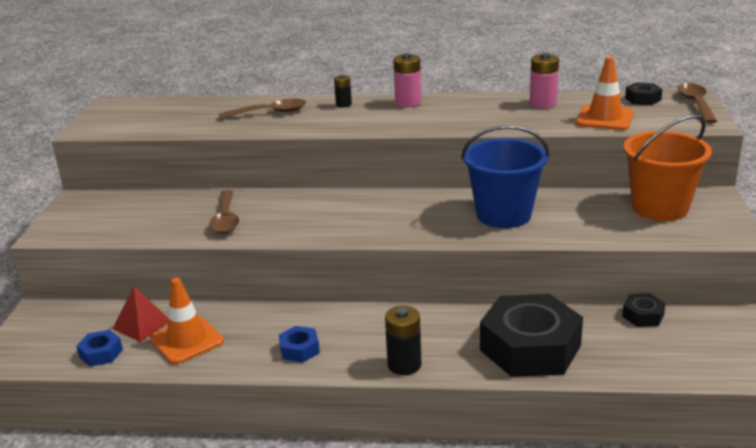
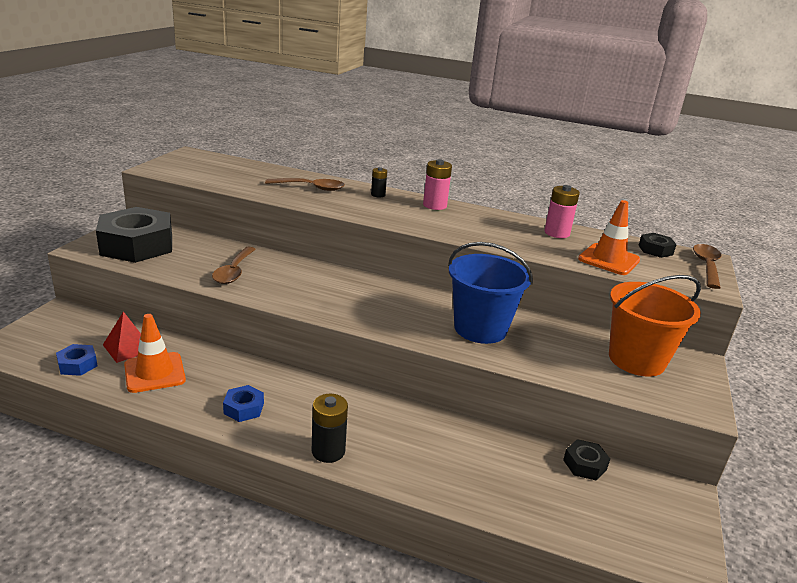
camera: 10 degrees right, 0 degrees up
(530, 347) = (456, 467): black nut -> black nut (137, 245)

